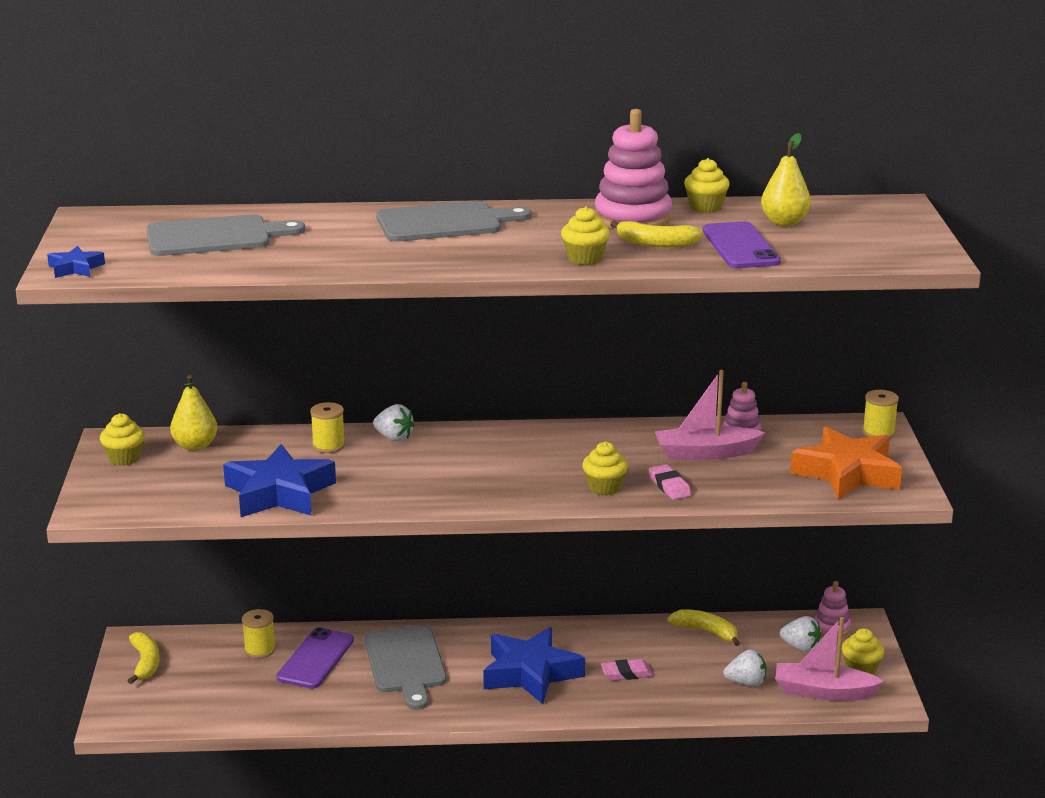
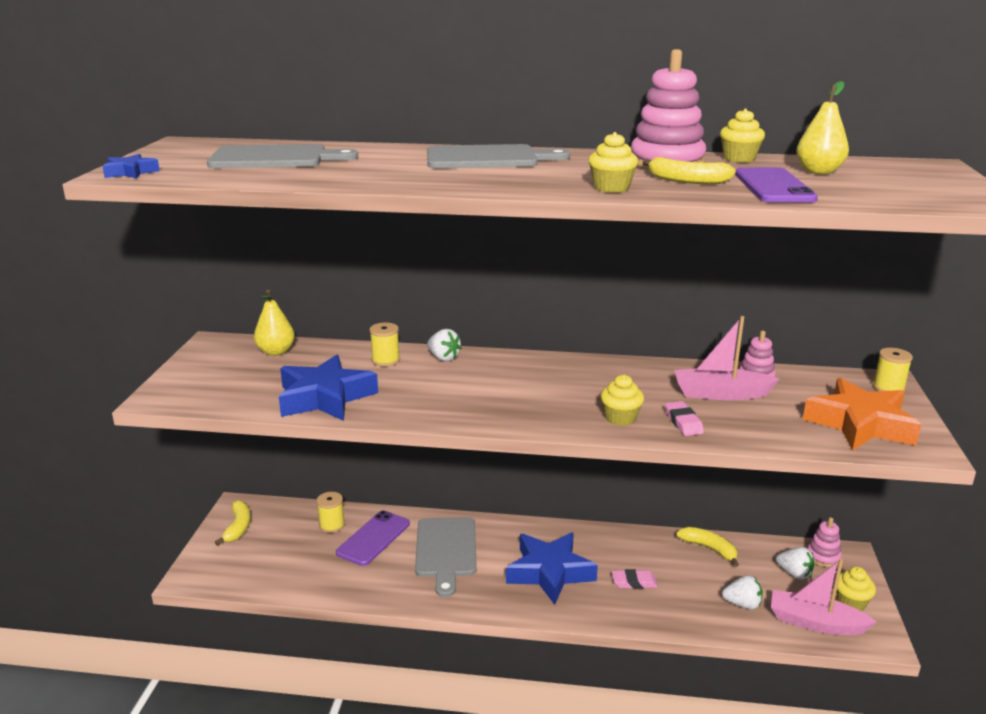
camera: 10 degrees right, 0 degrees up
(124, 458) = (213, 357): yellow cupcake -> none

